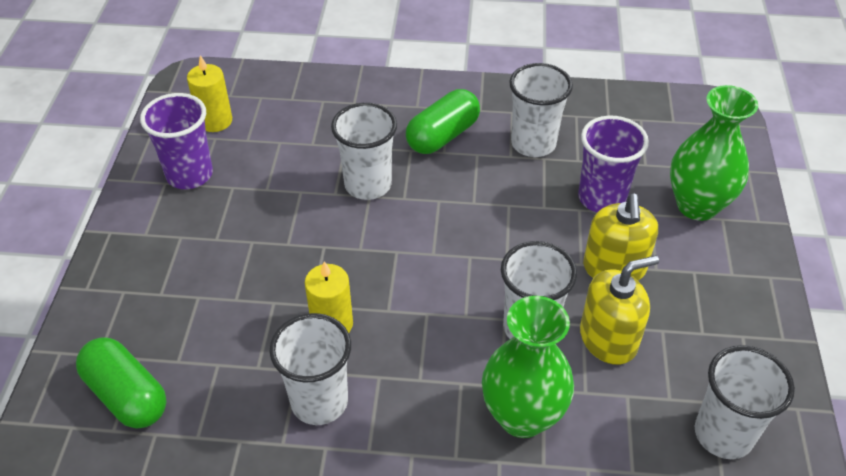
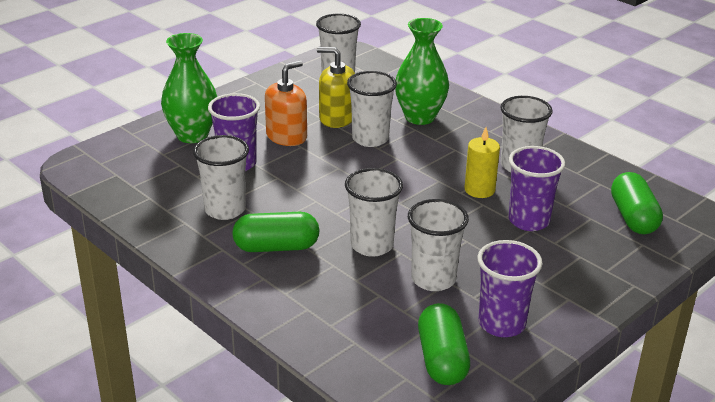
camera: 140 degrees left, 15 degrees down
(215, 121) = (442, 359): yellow candle -> green capsule
(244, 310) = (529, 221): none -> purple cup
(281, 183) = (433, 279): none -> white cup
(614, 268) = (286, 136): yellow soap dispenser -> orange soap dispenser

